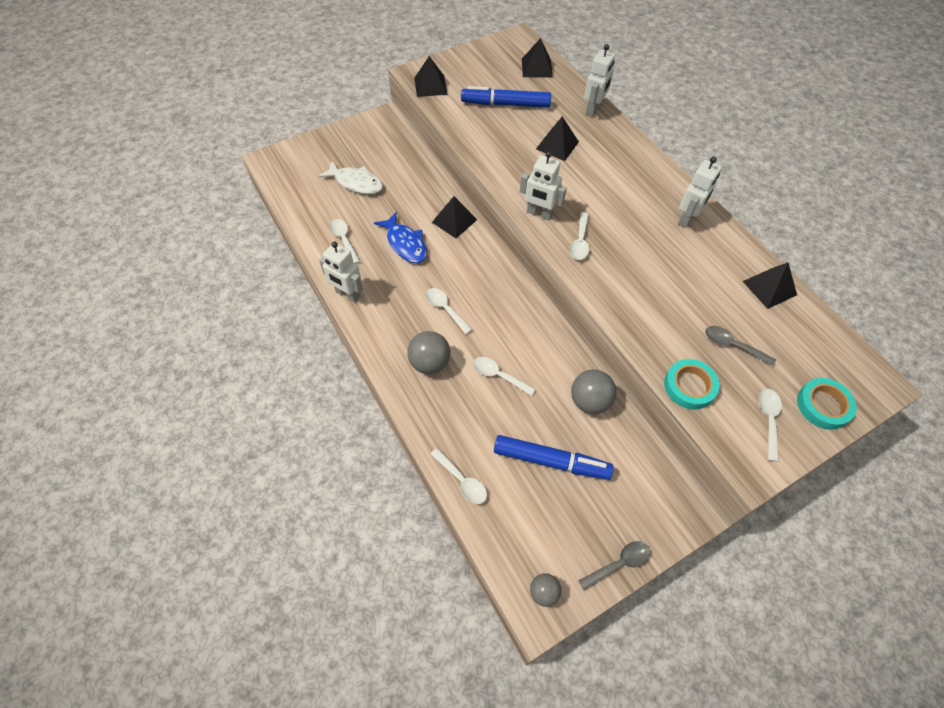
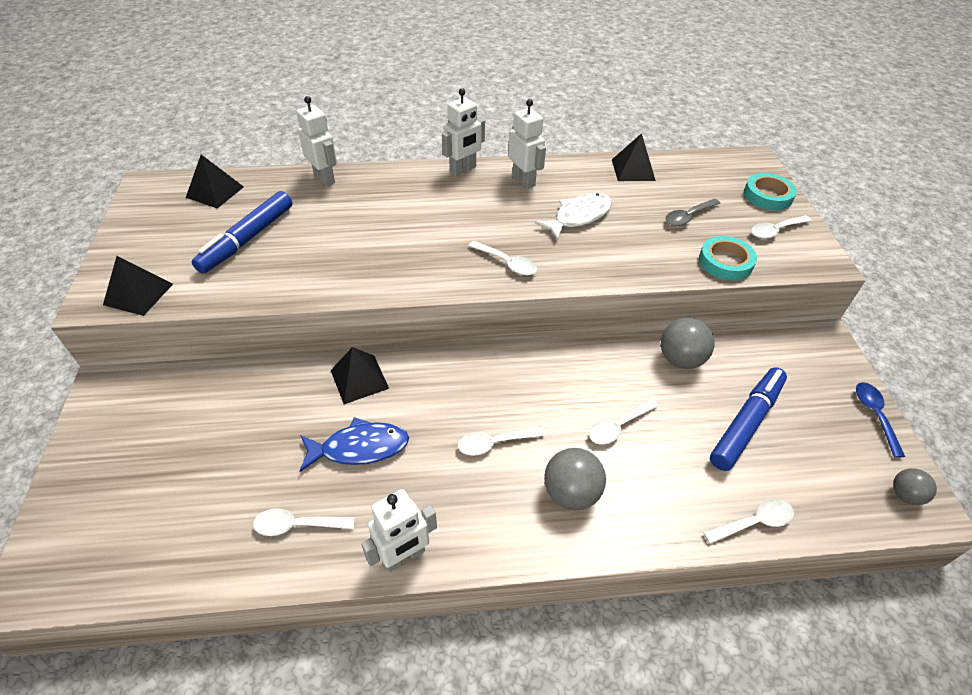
camera: 65 degrees left, 10 degrees down
(356, 183) = (199, 468): white fish -> white fish (579, 217)
(539, 213) = (445, 278): white robot -> white robot (463, 169)
(557, 145) = (353, 224): black pyramid -> none
(619, 564) = (874, 415): grey spoon -> blue spoon
(768, 420) = (775, 231): white spoon -> white spoon turned 60 degrees counterclockwise

